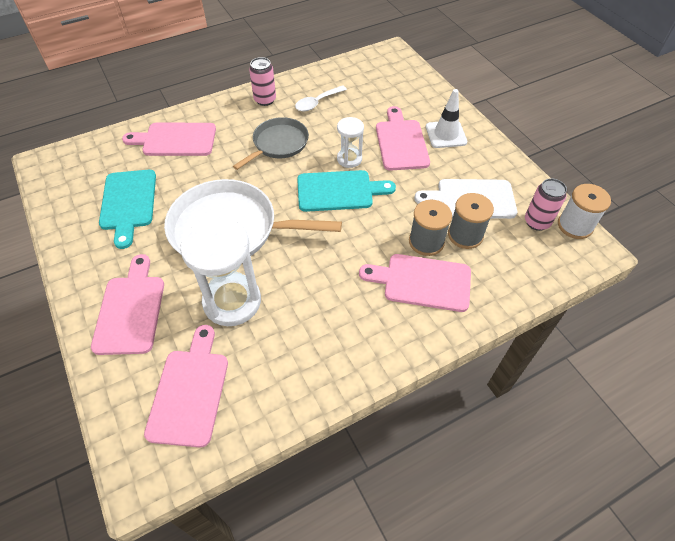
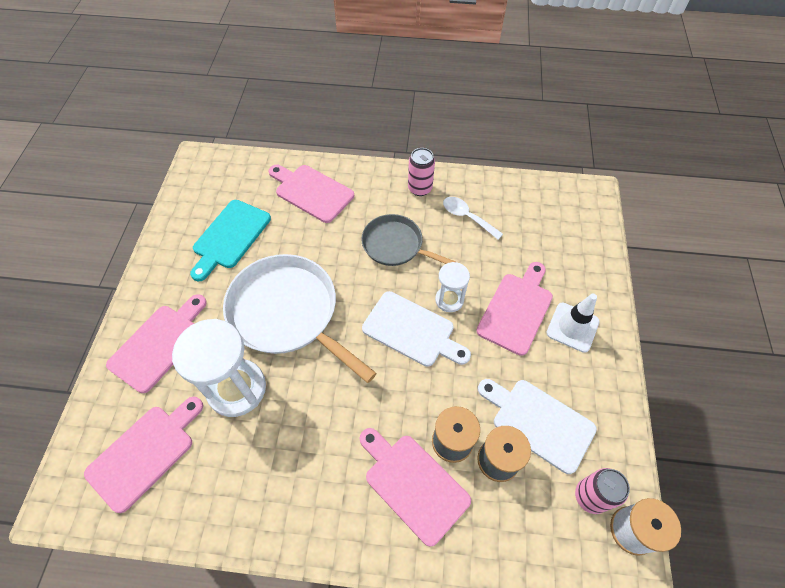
camera: 35 degrees right, 5 degrees up
(278, 144) = (395, 245): grey pan -> grey pan turned 135 degrees counterclockwise
(317, 102) = (467, 217): white spoon -> white spoon turned 45 degrees clockwise
(339, 191) = (412, 330): turquoise cutting board -> white cutting board

